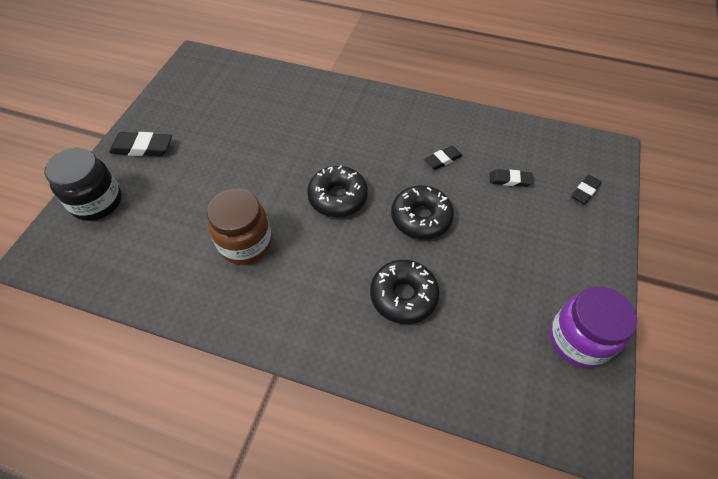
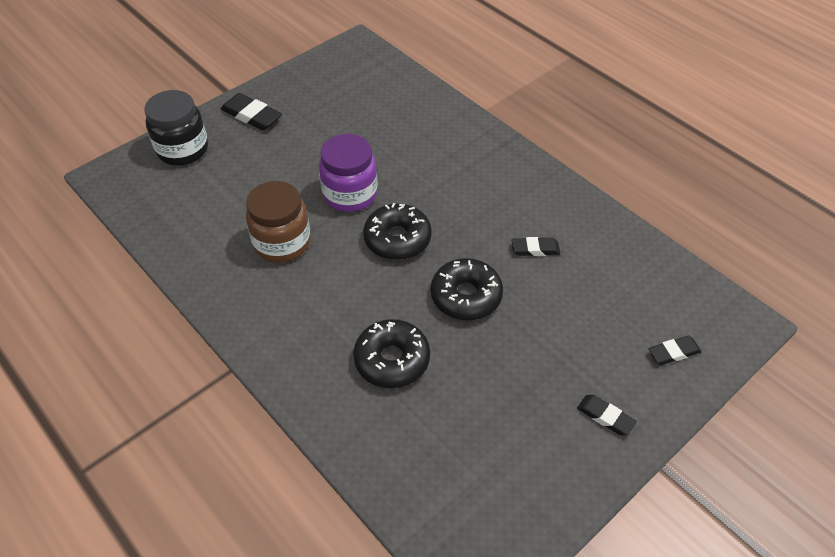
camera: 30 degrees right, 5 degrees down
(510, 180) = (594, 302): black eraser -> black eraser (605, 417)
(578, 340) = (538, 490): purple jar -> purple jar (350, 194)

